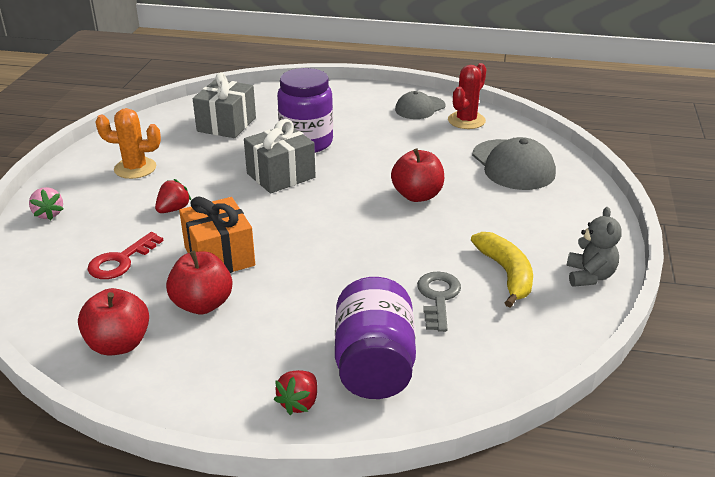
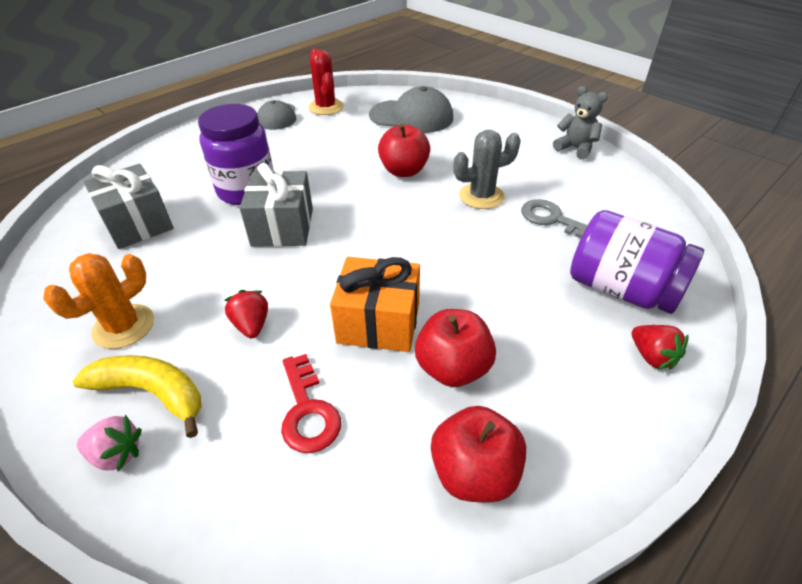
camera: 55 degrees left, 10 degrees up
(428, 247) = (481, 196): none -> grey cactus
(506, 274) = (546, 178): yellow banana -> yellow banana (152, 393)

